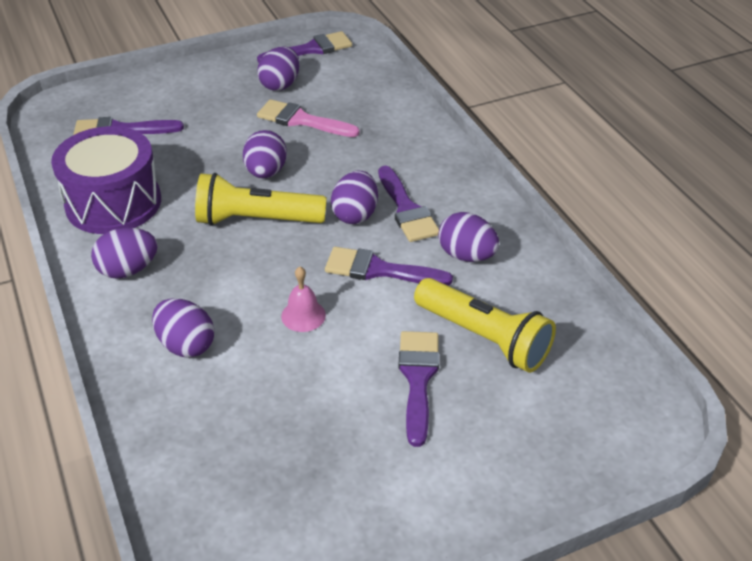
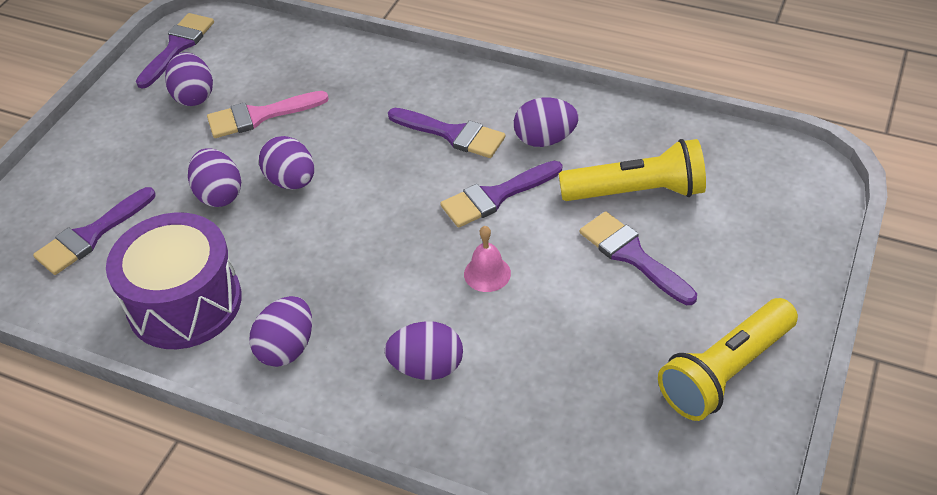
camera: 40 degrees left, 5 degrees up
(257, 220) = (341, 226): yellow flashlight -> yellow flashlight (725, 371)
(355, 214) = (417, 165): purple egg -> purple egg (219, 194)

